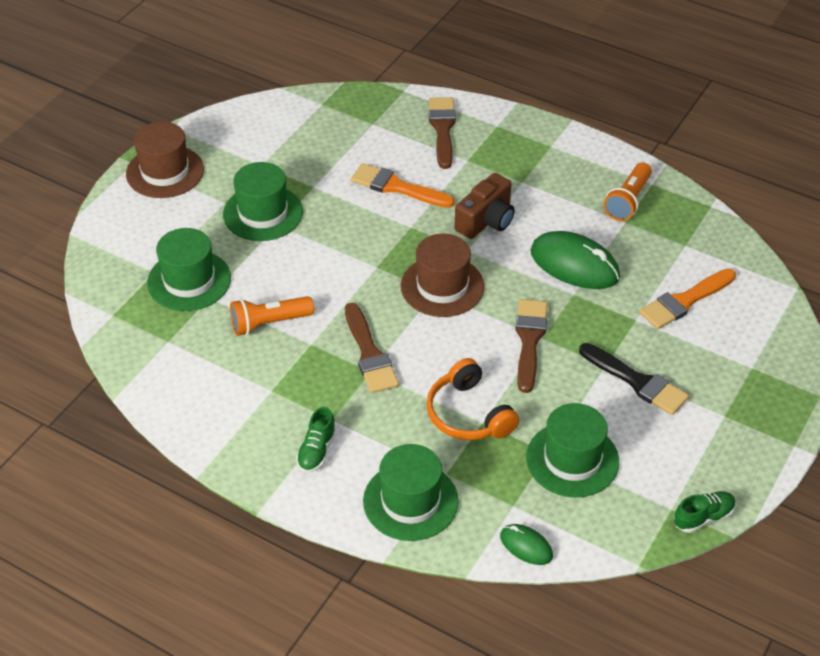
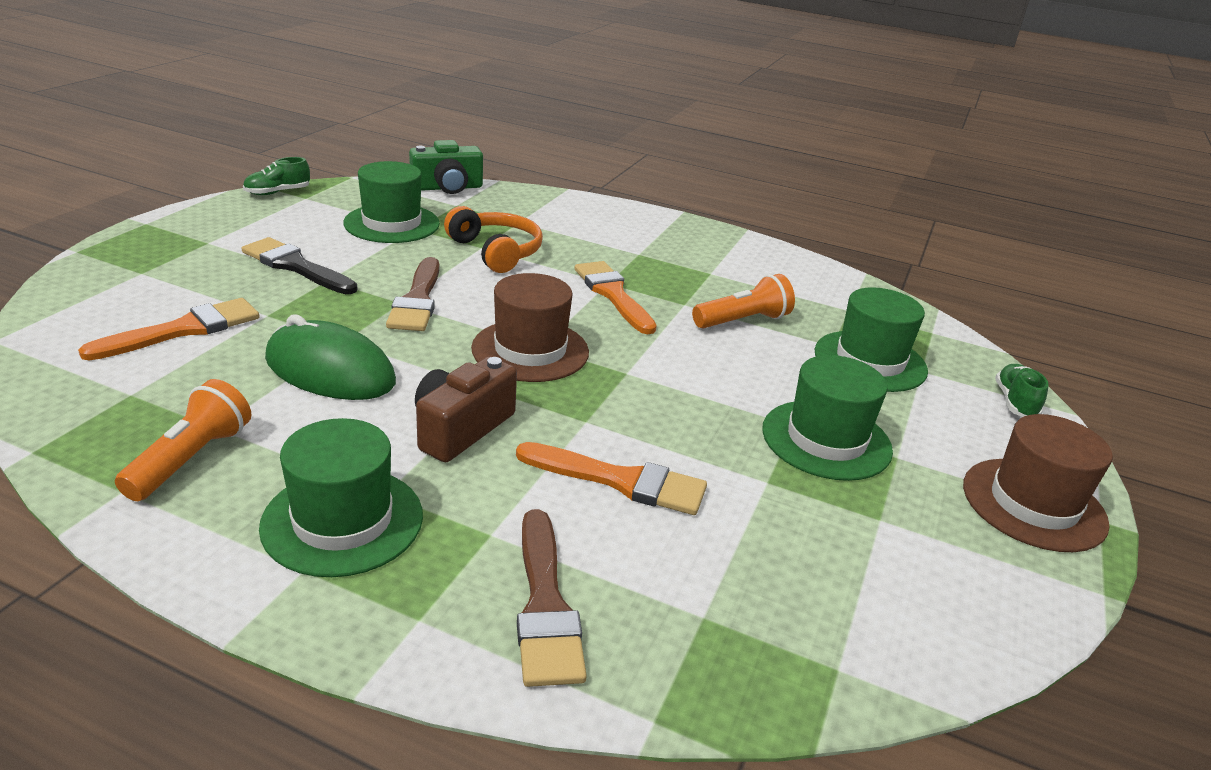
camera: 170 degrees right, 15 degrees down
(317, 451) = (646, 237): green shoe -> green shoe (1015, 402)
(369, 354) = (613, 294): brown brush -> orange brush
(410, 501) = (550, 210): green hat -> green hat (342, 521)
(526, 546) = (447, 188): green mouse -> green camera

